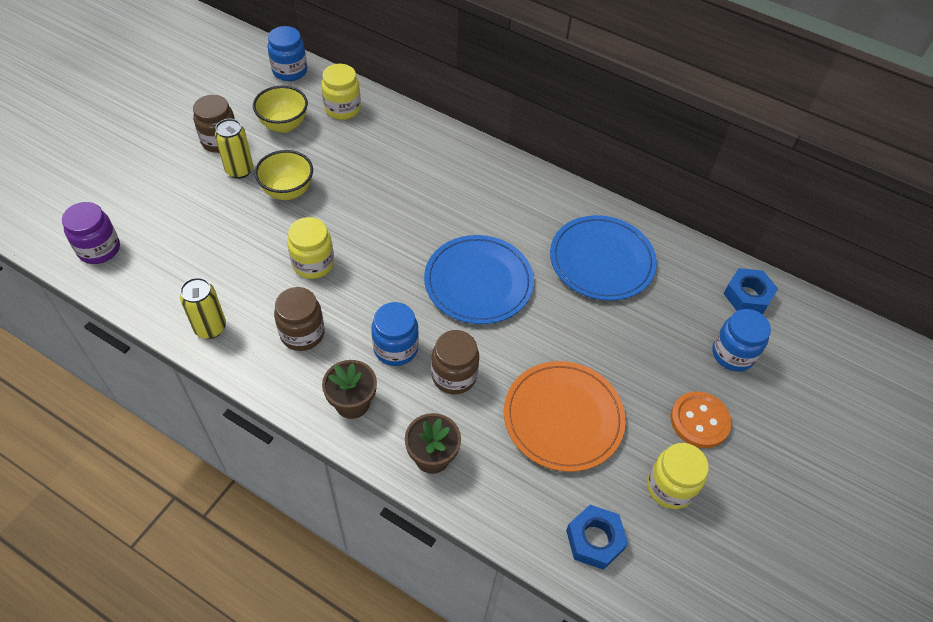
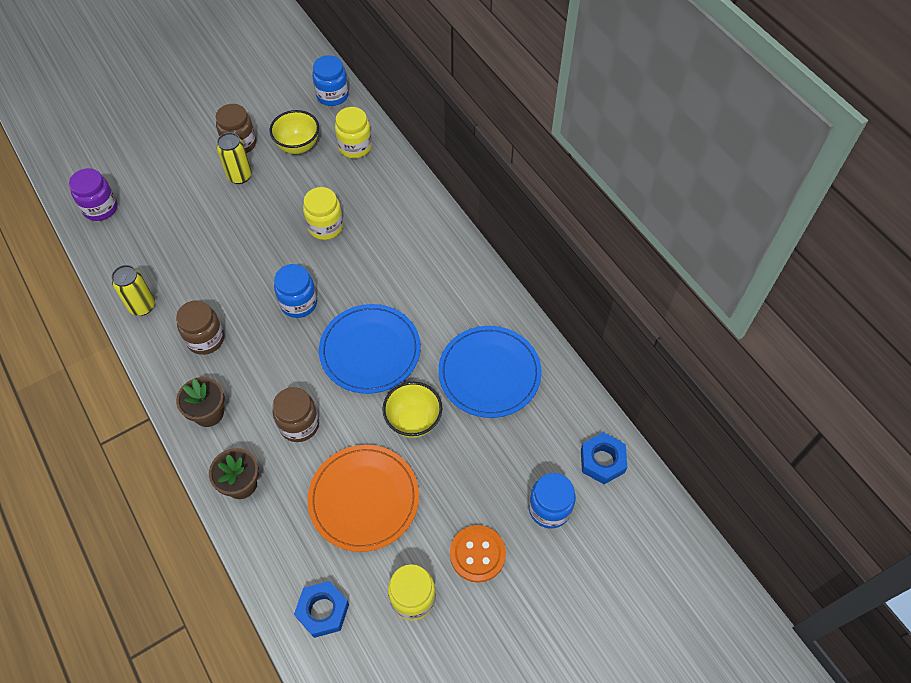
camera: 30 degrees right, 5 degrees up
(288, 191) = (266, 209): yellow bowl -> yellow bowl (413, 421)
(313, 264) = (248, 282): yellow jar -> yellow jar (325, 226)
(395, 348) = (268, 381): blue jar -> blue jar (299, 303)

